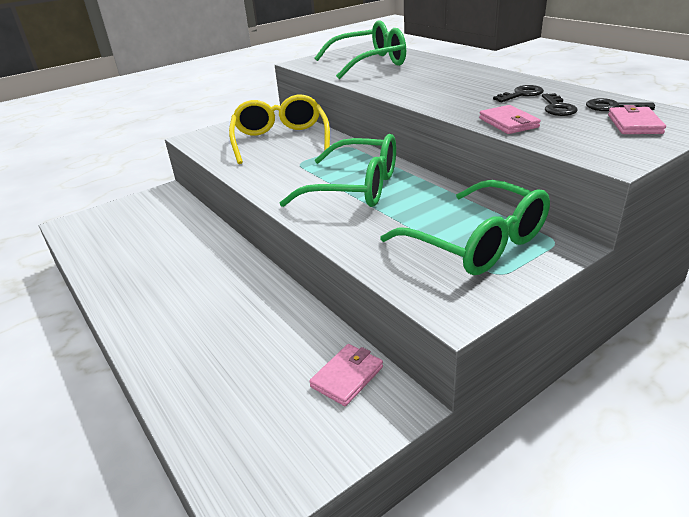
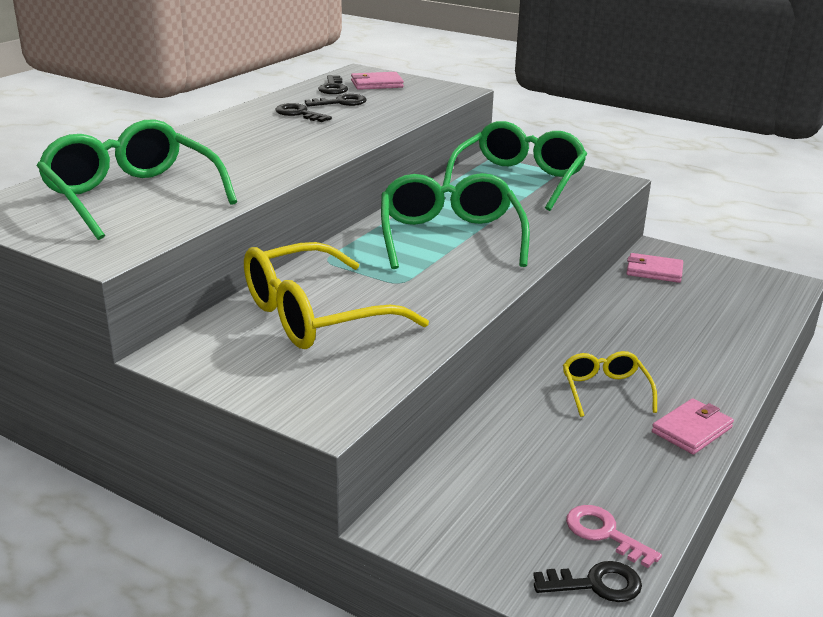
camera: 115 degrees left, 5 degrees down
(76, 229) = (596, 584): none -> black key
(95, 239) = (604, 533): none -> pink key
(192, 274) = (605, 391): none -> yellow glasses
(508, 123) = (391, 116): pink wallet -> pink wallet (692, 430)

